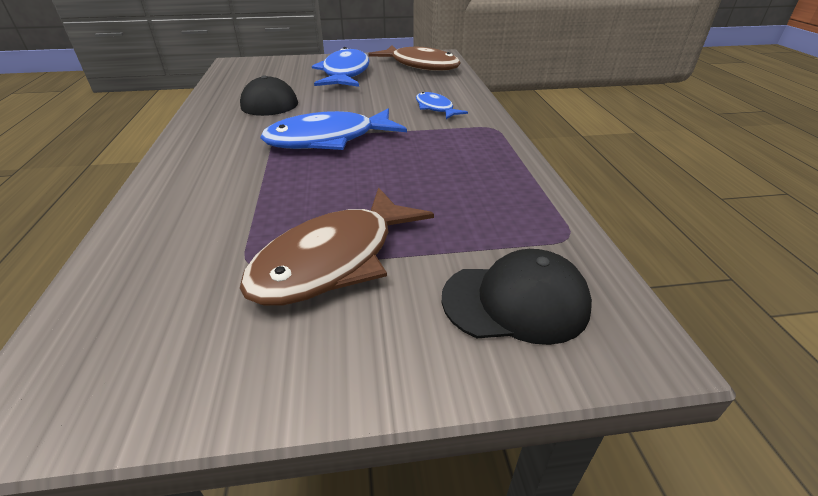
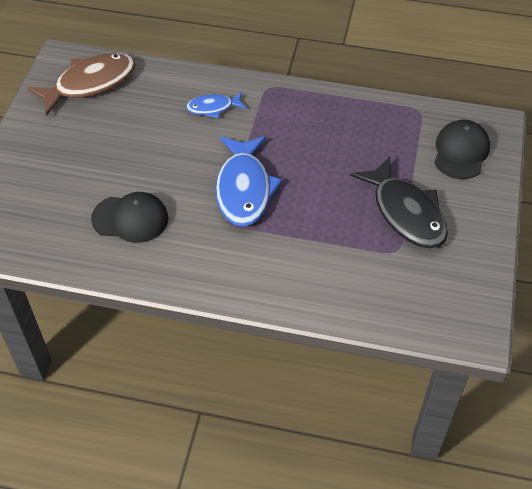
camera: 70 degrees left, 15 degrees up
(334, 260) = (406, 212): brown fish -> black fish
(345, 73) = (78, 147): blue fish -> none

